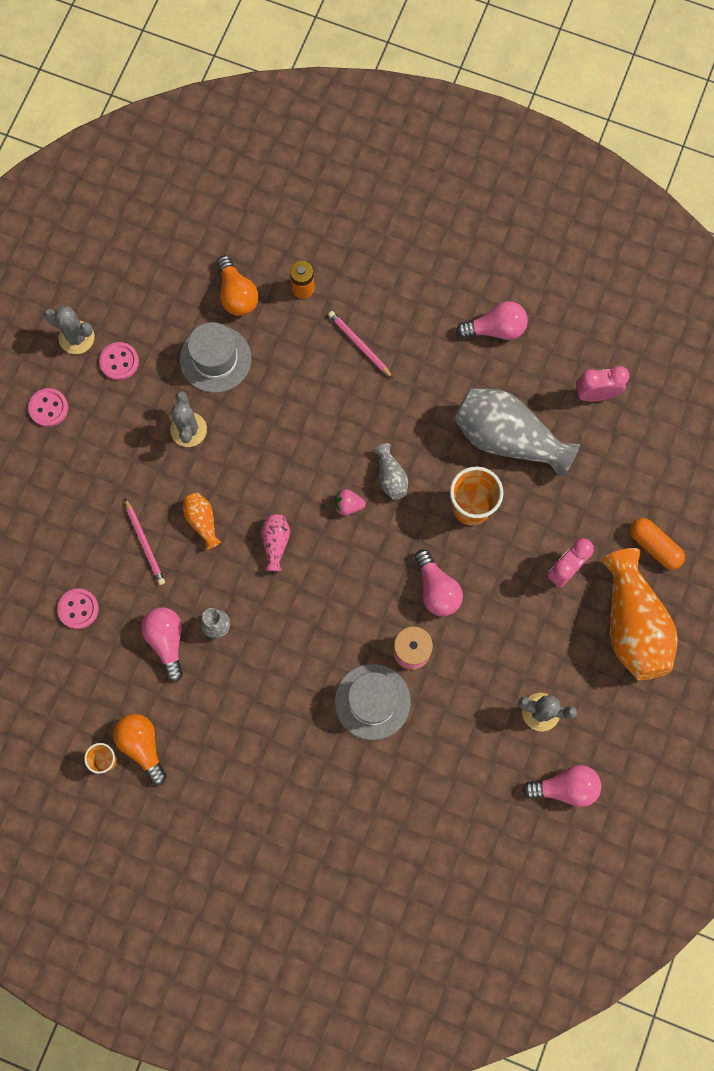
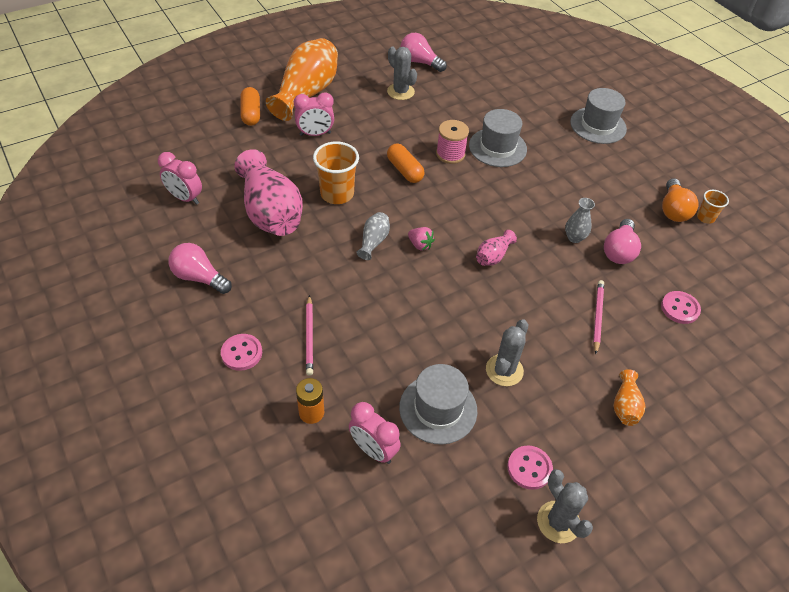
camera: 145 degrees left, 25 degrees down
(48, 408) = (625, 474): pink button -> pink button (241, 353)
(202, 521) = (540, 302): orange vase -> orange vase (625, 406)
(237, 294) = (373, 450): orange light bulb -> pink clock
(291, 832) = (598, 125): none -> grey hat
(436, 589) = (404, 170): pink light bulb -> orange capsule
(508, 438) = (270, 212): grey vase -> pink vase

